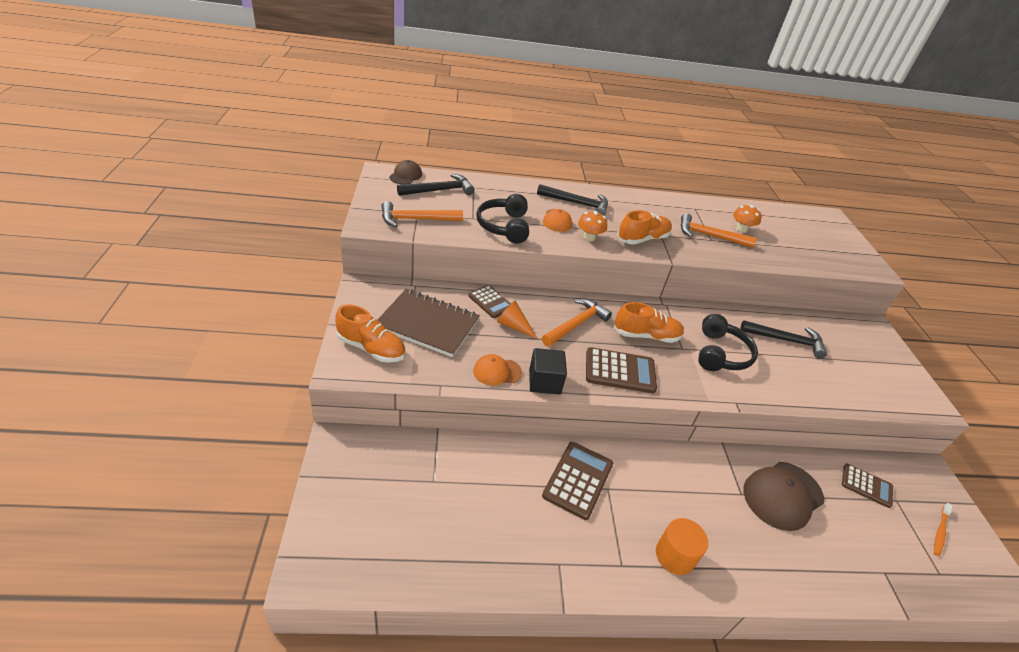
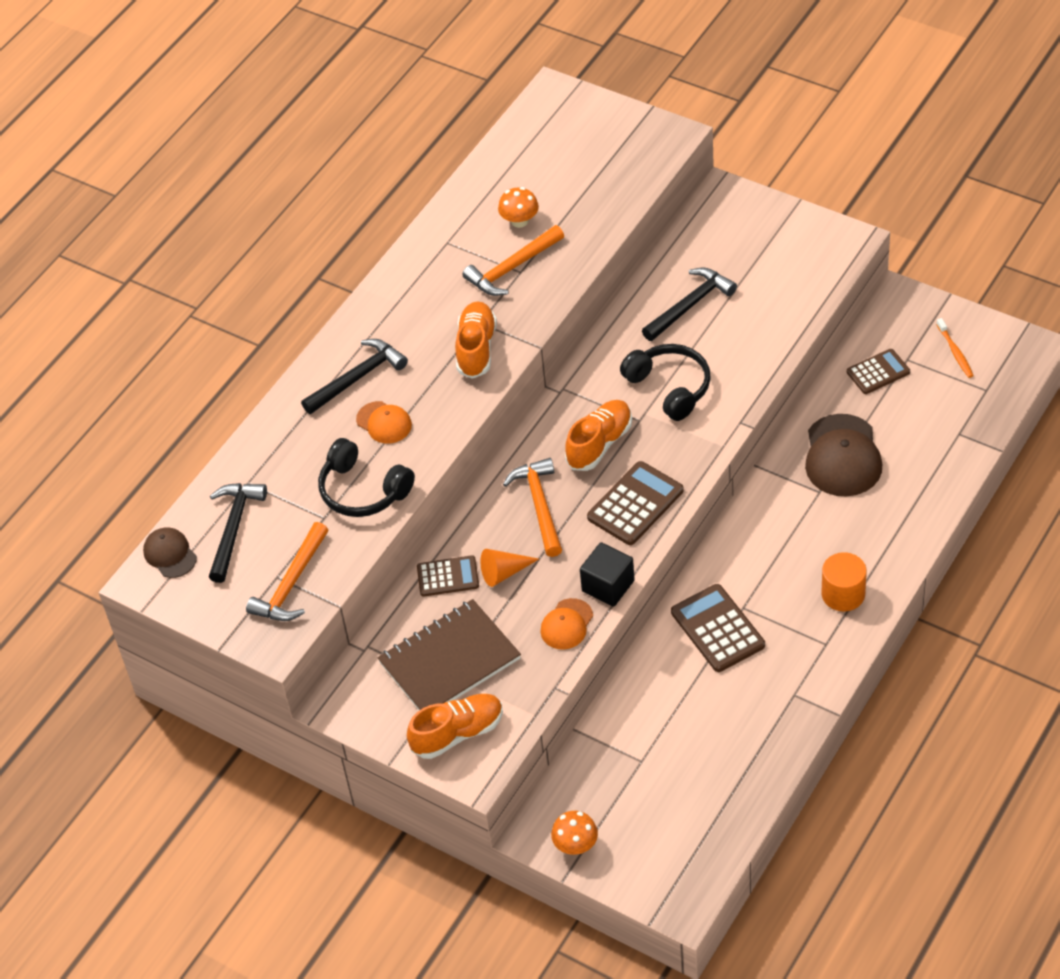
camera: 45 degrees left, 10 degrees up
(589, 237) = (439, 406): orange mushroom -> orange mushroom (575, 845)

